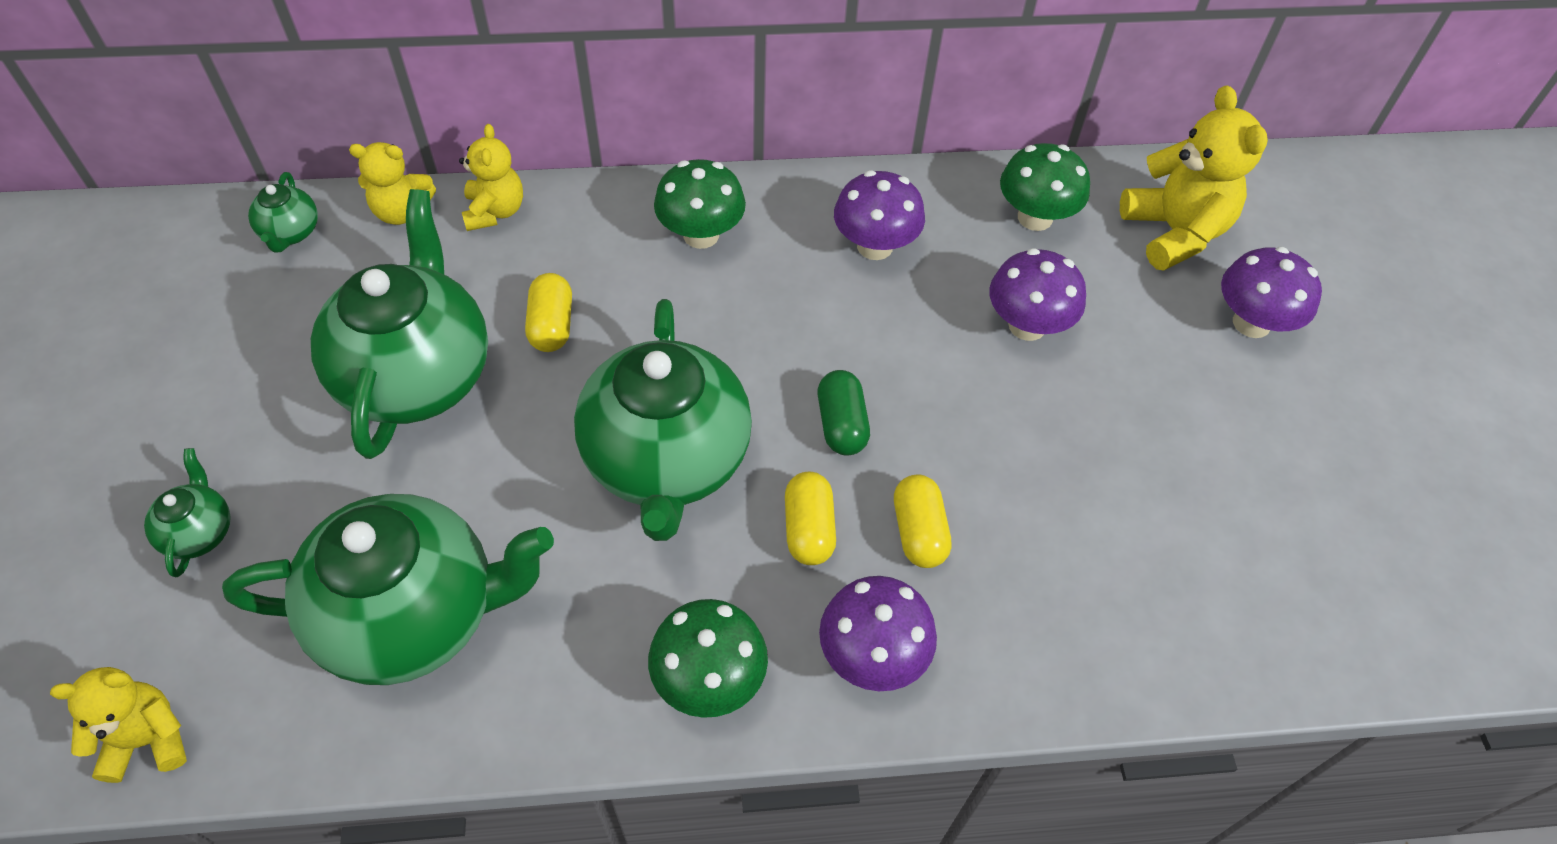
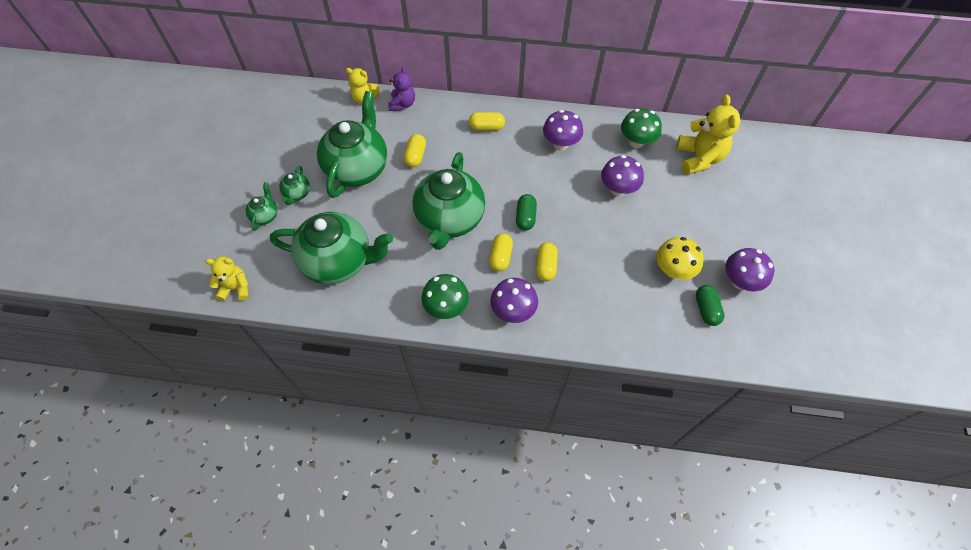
camera: 15 degrees right, 5 degrees up
(291, 233) = (318, 101): green teapot -> green teapot (297, 194)
(495, 211) = (402, 104): yellow teddy bear -> purple teddy bear
(701, 235) = (486, 127): green mushroom -> yellow capsule
(1201, 487) = (673, 270): none -> yellow mushroom
(1251, 323) = (721, 204): purple mushroom -> purple mushroom (740, 281)
(1300, 564) = (706, 309): none -> green capsule

